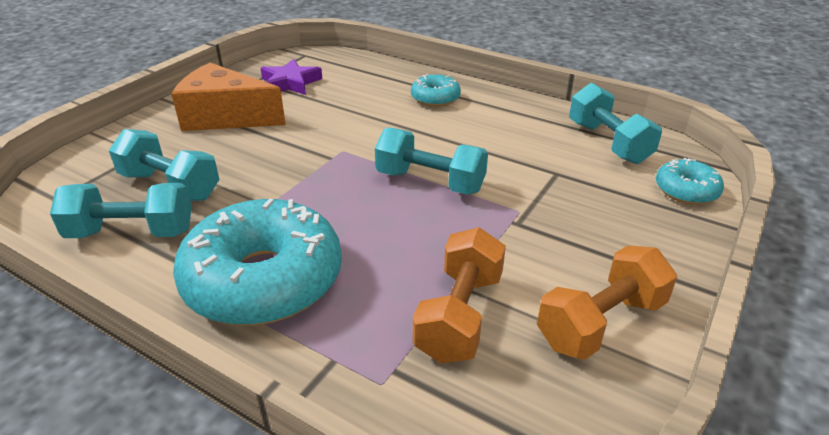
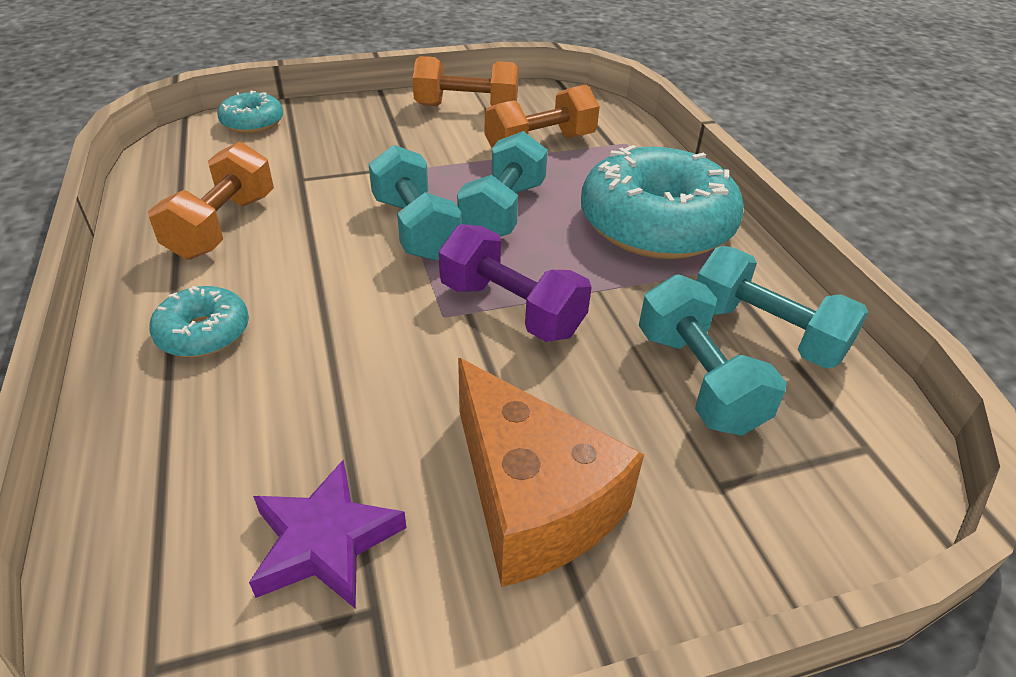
camera: 140 degrees left, 5 degrees up
(310, 169) = (511, 309): none -> purple dumbbell
(527, 130) = (223, 226): none -> orange dumbbell
(608, 143) = (198, 176): turquoise dumbbell -> turquoise dumbbell (503, 211)

